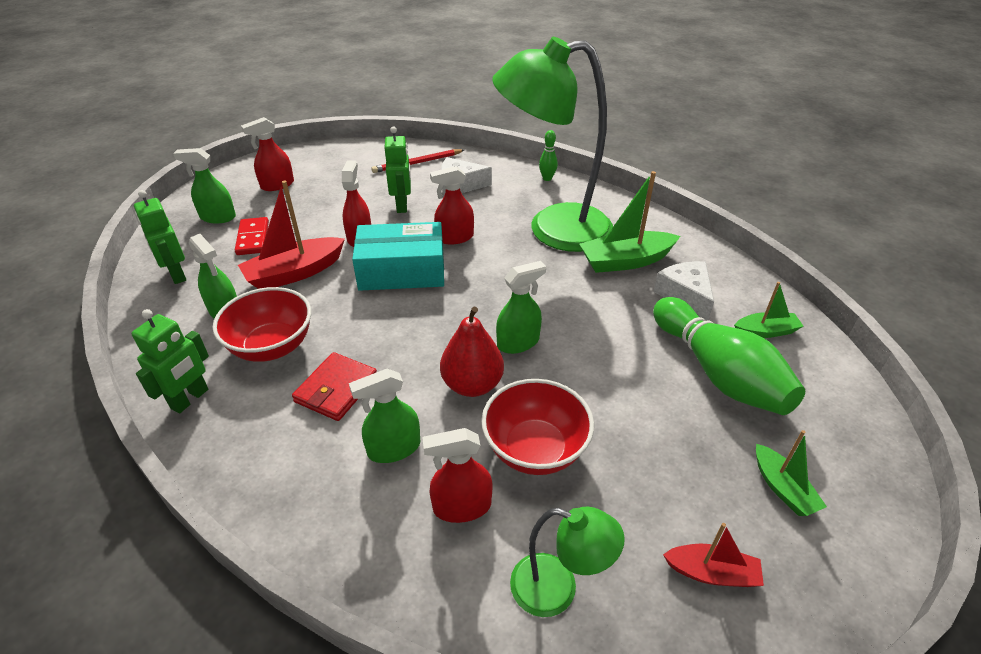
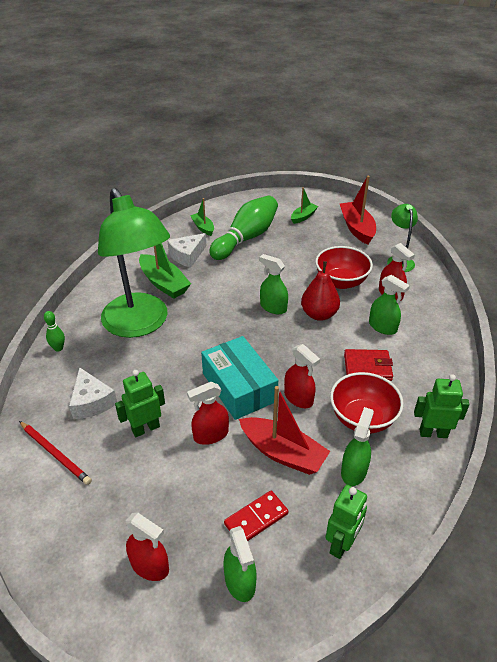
camera: 115 degrees left, 0 degrees up
(454, 237) = (179, 374): red spray bottle -> red spray bottle (298, 398)
(712, 573) = (357, 228): red boat -> red boat, size x1.73

